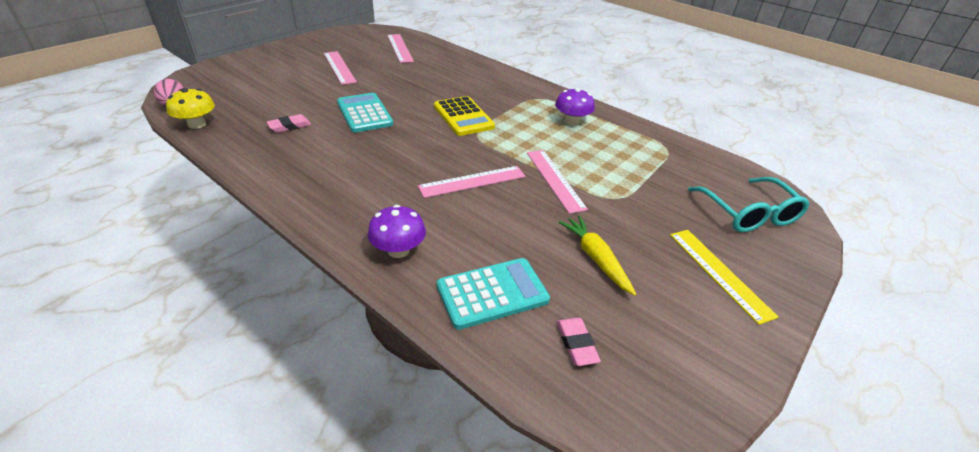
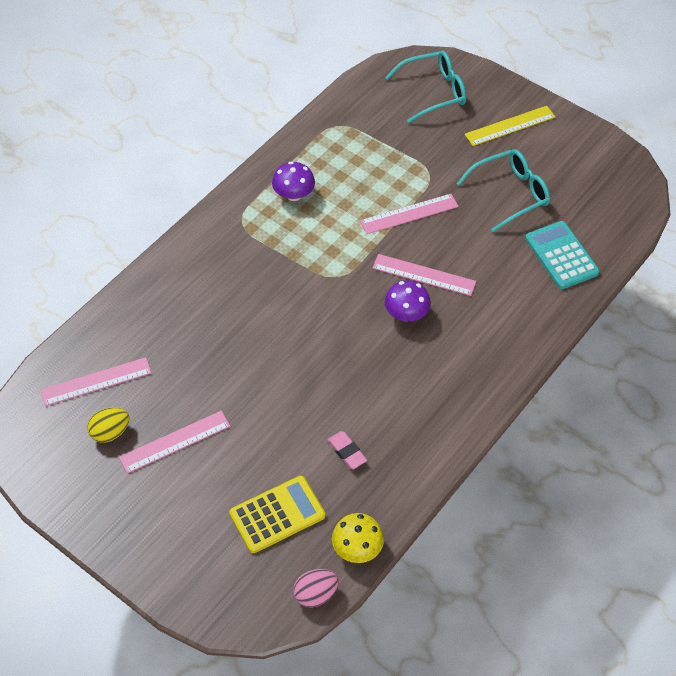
camera: 90 degrees left, 15 degrees up
(358, 50) = (110, 432): none -> yellow egg
(364, 113) = (305, 385): turquoise calculator -> none
(398, 250) = (529, 317): purple mushroom -> purple mushroom (406, 314)
(463, 117) = (298, 290): yellow calculator -> yellow calculator (277, 514)
(472, 181) = (424, 275): pink ruler -> pink ruler turned 45 degrees counterclockwise
(576, 344) = (594, 211): pink eraser -> none
(596, 258) = (510, 194): yellow carrot -> turquoise glasses

